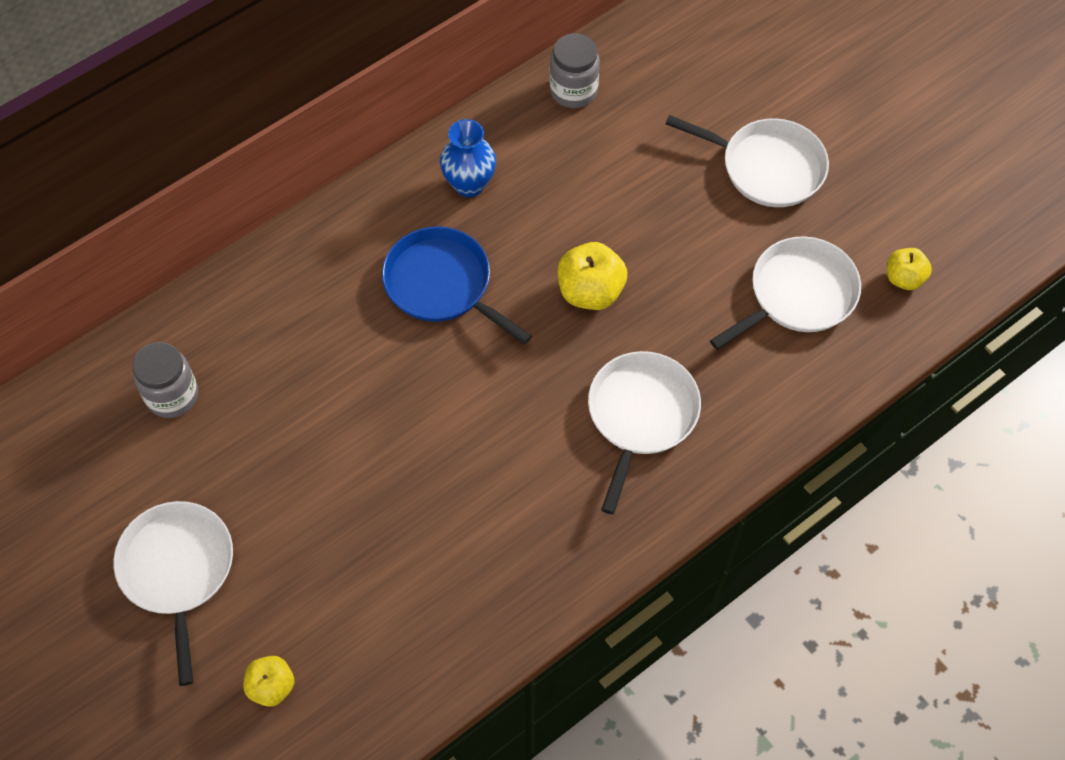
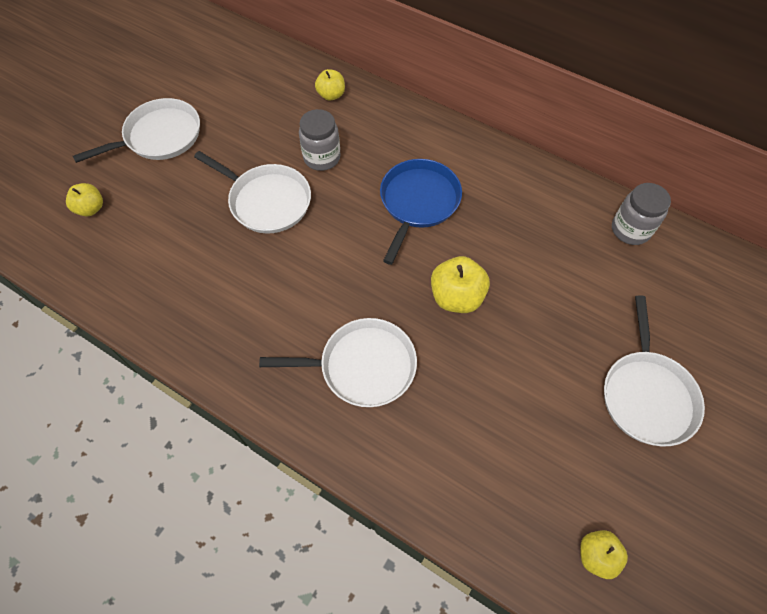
camera: 70 degrees right, 0 degrees up
(172, 395) = (276, 93): grey jar -> grey jar (322, 157)
(211, 327) = (331, 95): none -> yellow apple
(469, 184) = (509, 191): blue vase -> none
(798, 294) = (531, 459): white pan -> white pan (267, 201)

